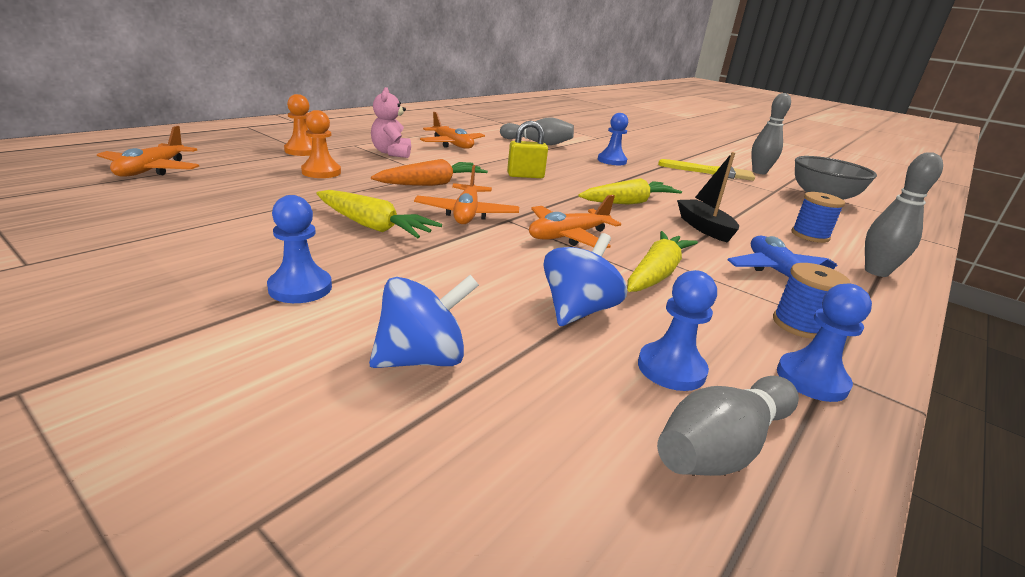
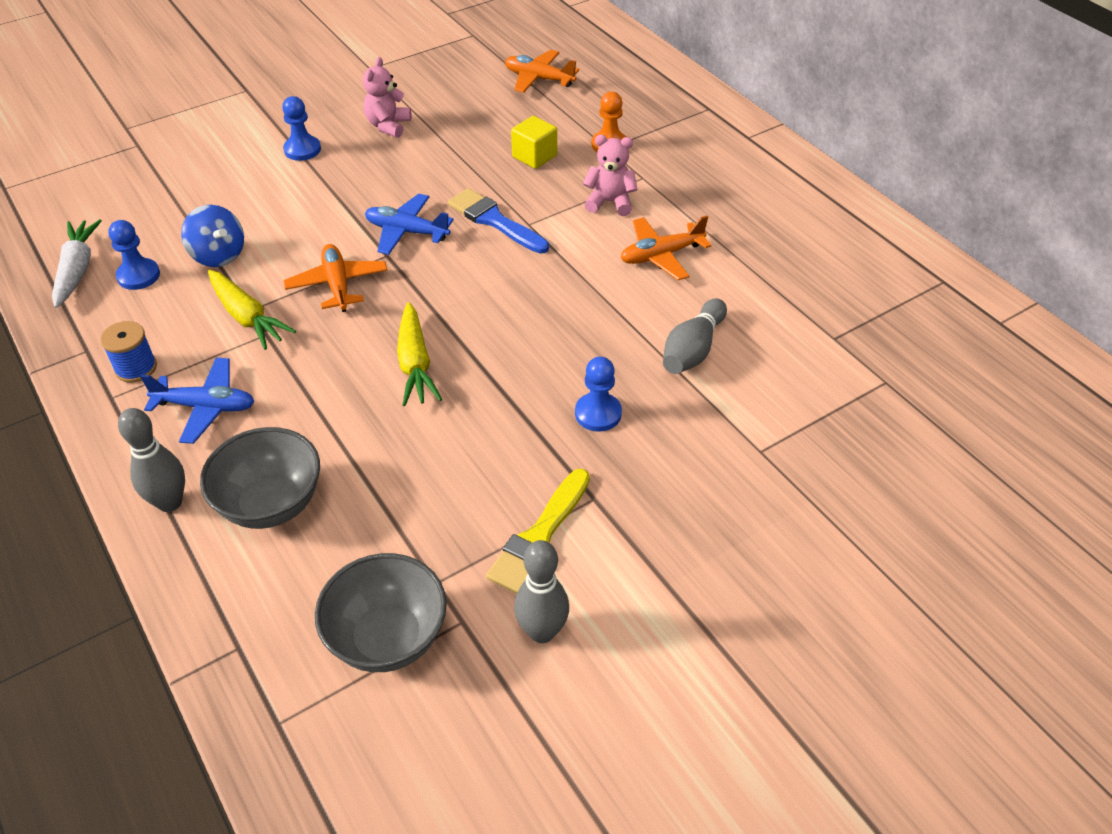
camera: 110 degrees right, 20 degrees up
(240, 236) = (388, 126): none -> pink teddy bear
(321, 172) = (534, 156): orange pawn -> yellow cube
(373, 226) = (390, 180): yellow carrot -> none
(422, 359) = (206, 187): blue spinning top -> none
(432, 184) = (494, 221): orange carrot -> blue brush
(466, 214) = (407, 232): orange plane -> blue plane
(525, 176) = (521, 297): yellow padlock -> none
(704, 228) = (325, 402): black boat -> none
(722, 447) = (77, 269): grey bowling pin -> white carrot
(810, 235) = (271, 504): blue spool -> grey bowl
(811, 379) = (88, 335): blue pawn -> none

